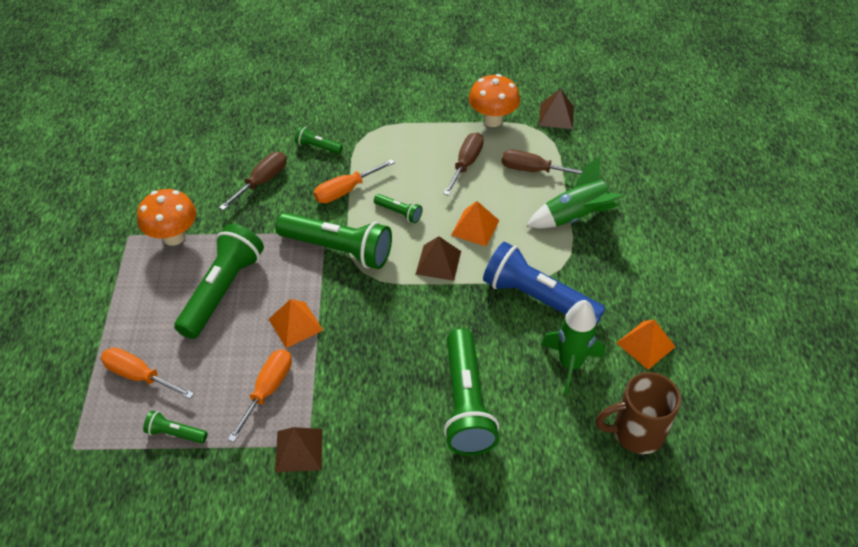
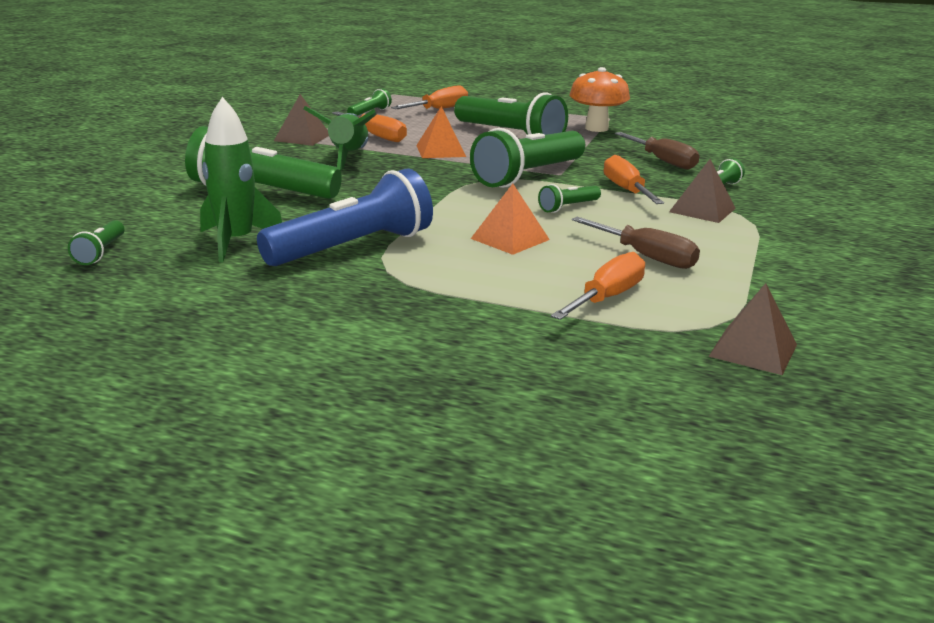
camera: 110 degrees right, 25 degrees down
(438, 262) = (466, 211): brown pyramid -> brown pyramid (702, 210)
(492, 120) = (752, 294): orange mushroom -> none
(533, 170) = (607, 298): brown screwdriver -> orange screwdriver
(575, 217) = (478, 303): green rocket -> green rocket (348, 157)
(636, 432) = (100, 252): brown mug -> green flashlight
(645, 345) = (198, 290): orange pyramid -> none

